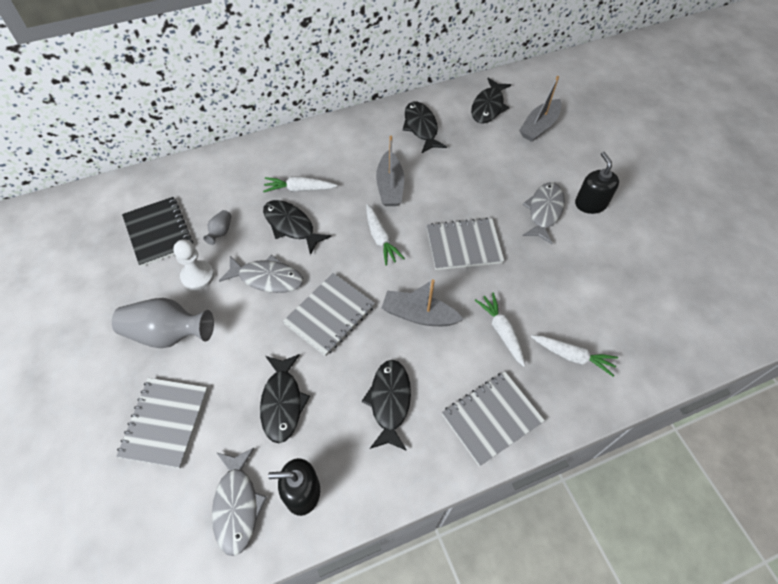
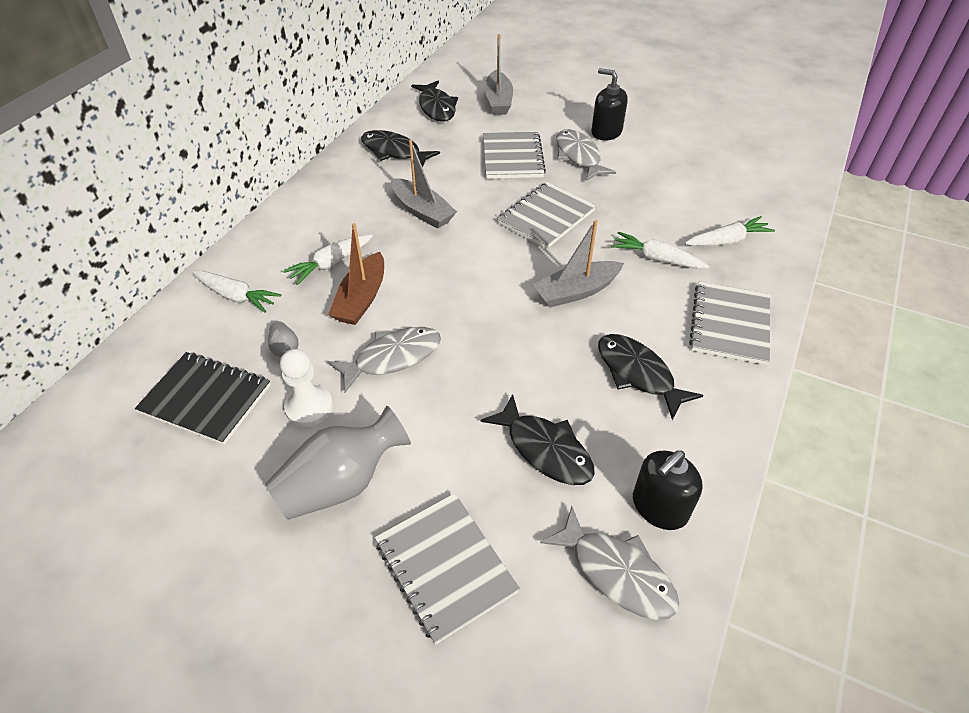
camera: 40 degrees left, 10 degrees down
(291, 226) = (361, 299): black fish -> brown boat
(329, 315) = (496, 345): grey notebook -> grey notebook (512, 157)
(380, 239) = (466, 256): white carrot -> white carrot (237, 296)

